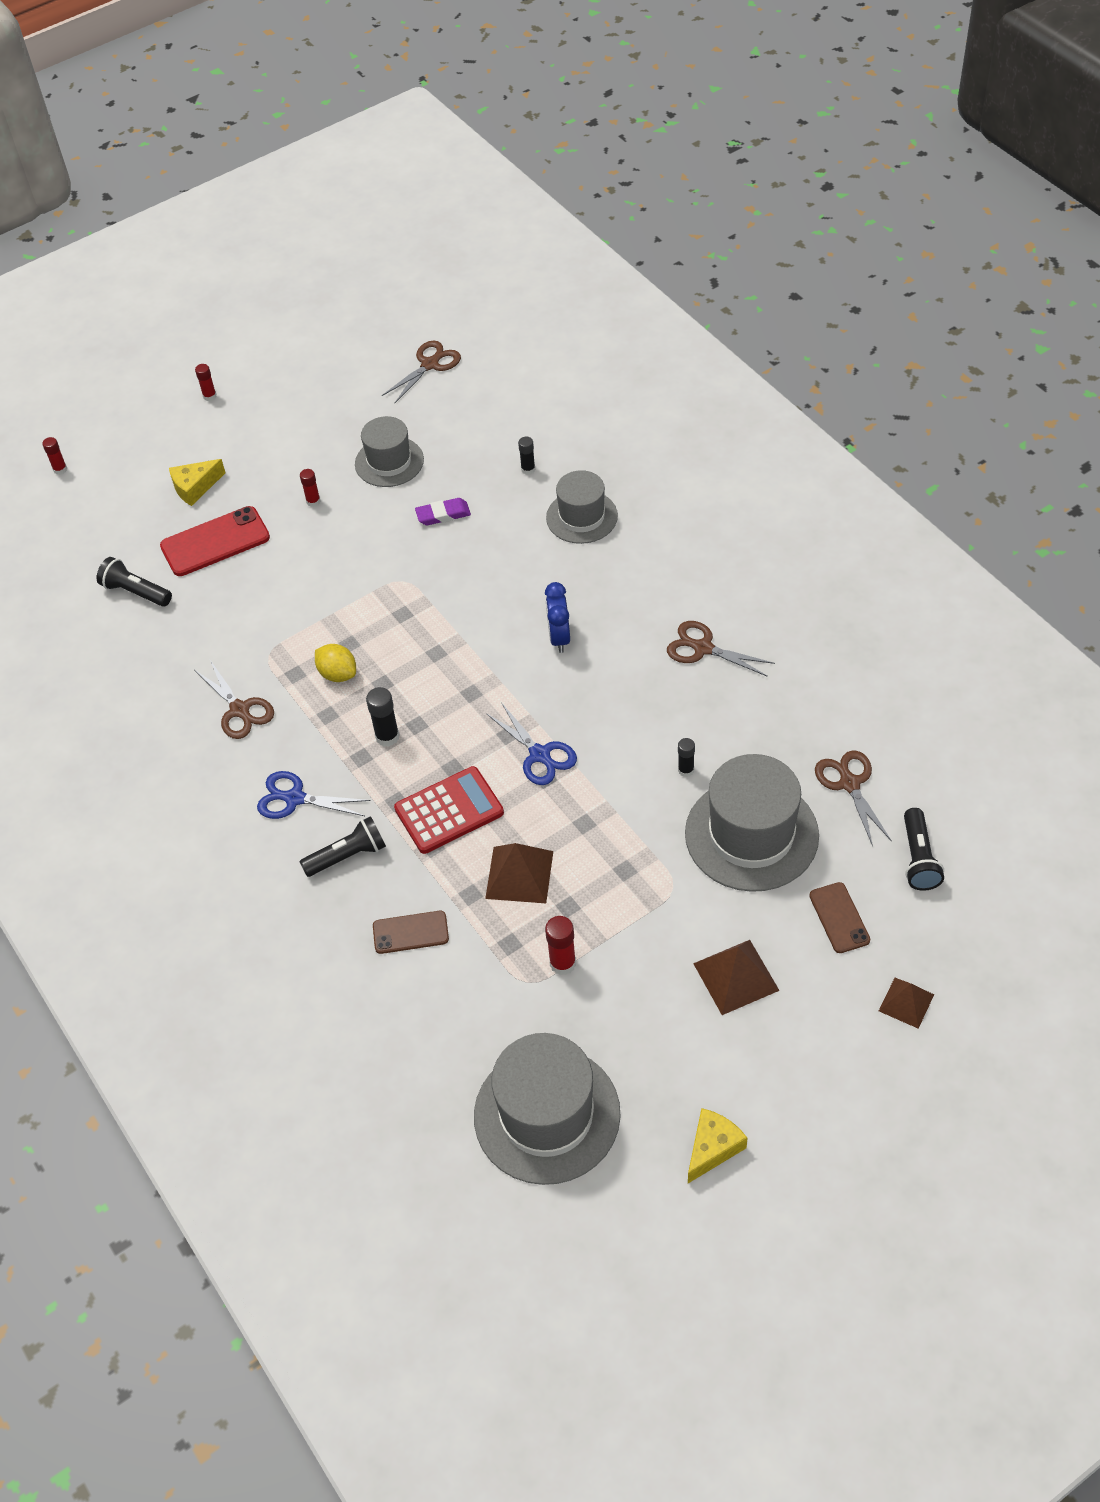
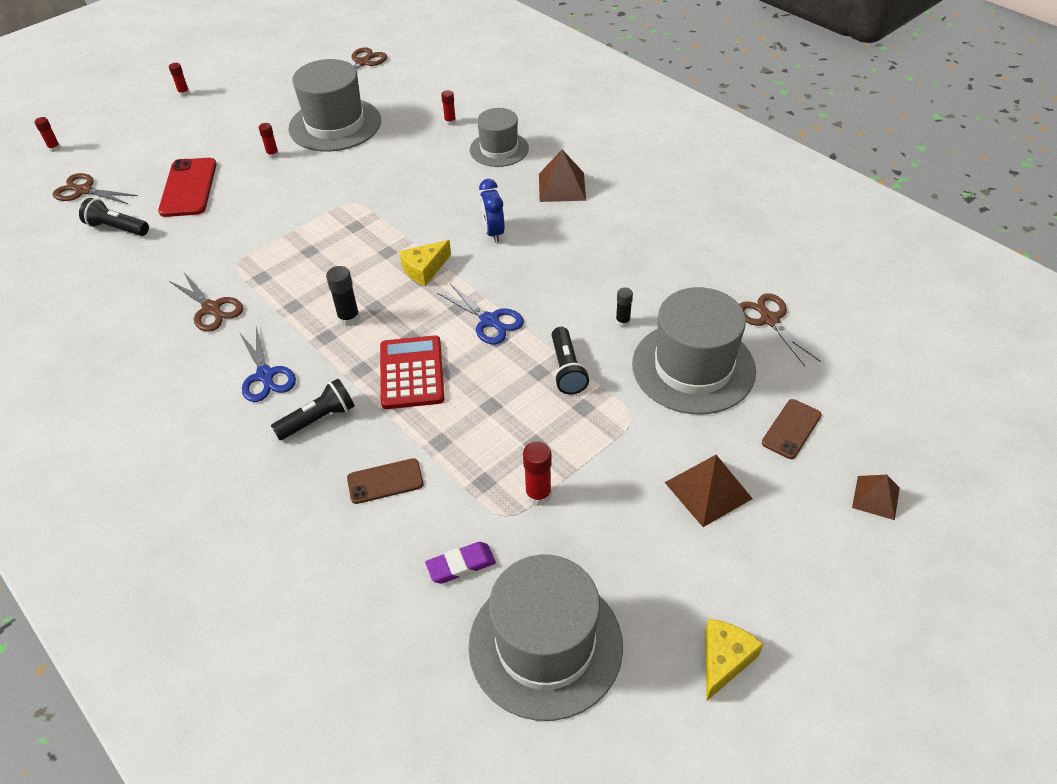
camera: 10 degrees left, 5 degrees down
(195, 487) = (171, 152): yellow cheese -> yellow cheese (424, 269)
(215, 542) = (188, 188): red phone -> red phone turned 60 degrees counterclockwise
(295, 798) = (265, 375): blue scissors -> blue scissors turned 120 degrees counterclockwise
(338, 674) = (300, 274): yellow lemon -> none
(389, 462) = (335, 125): grey hat -> grey hat, size x1.62
(443, 514) = (383, 156): purple eraser -> purple eraser (461, 565)
(449, 811) = (412, 373): red calculator -> red calculator turned 60 degrees counterclockwise
(519, 874) = (485, 420): brown pyramid -> brown pyramid (562, 187)
(528, 469) = (450, 122): black glue stick -> red glue stick
(703, 648) = (618, 230): brown scissors -> brown scissors (84, 191)
(839, 918) = (791, 429): brown phone -> brown phone turned 60 degrees clockwise
(918, 858) = (848, 373): black flashlight -> black flashlight (567, 369)

